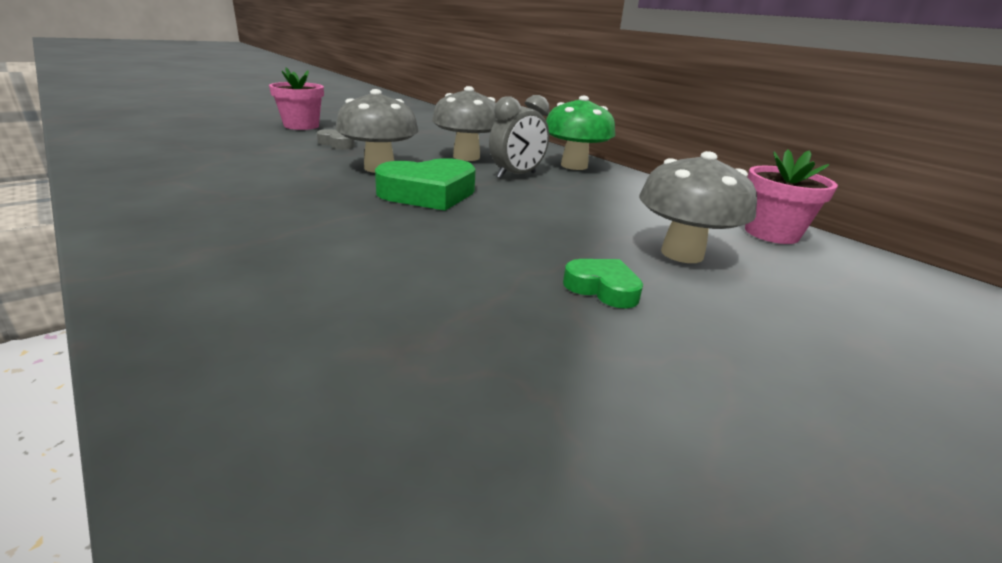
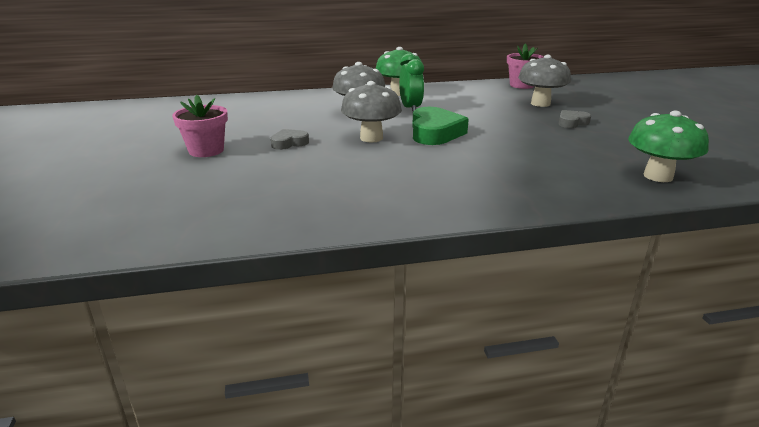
camera: 60 degrees left, 0 degrees up
(307, 411) = (658, 176): none -> green mushroom
(516, 175) = (410, 108): grey clock -> green clock
(602, 288) = (572, 122): green heart -> grey heart

